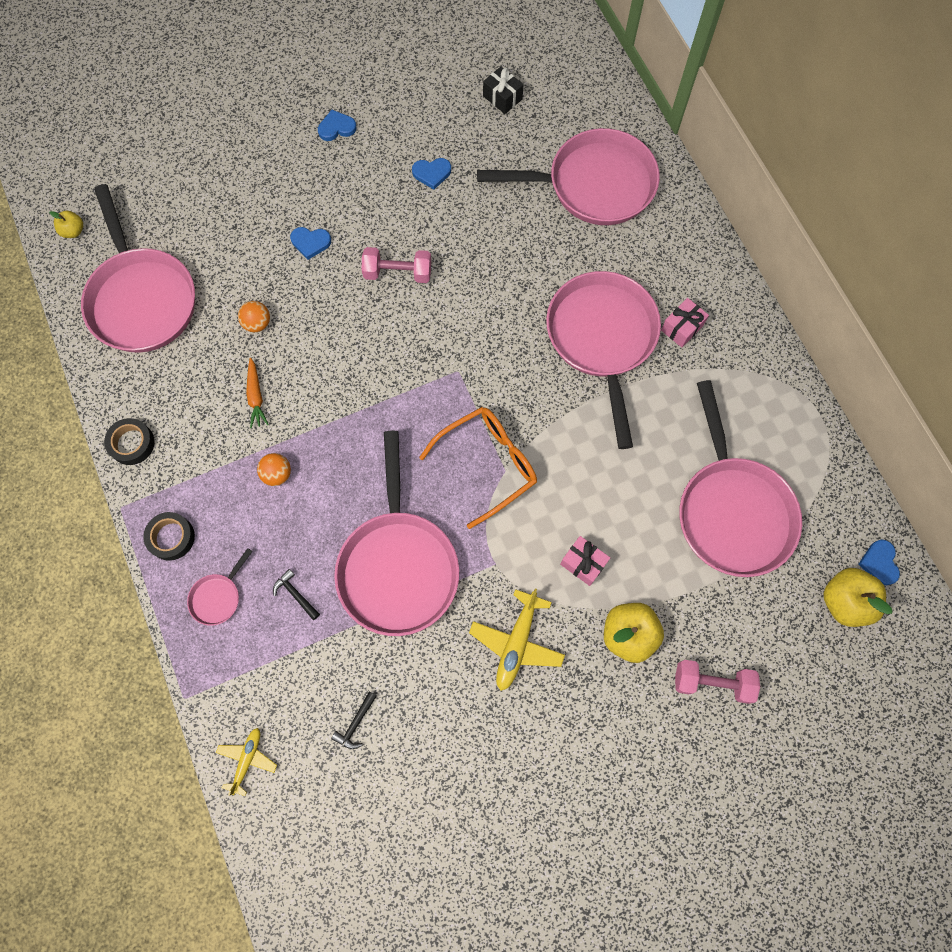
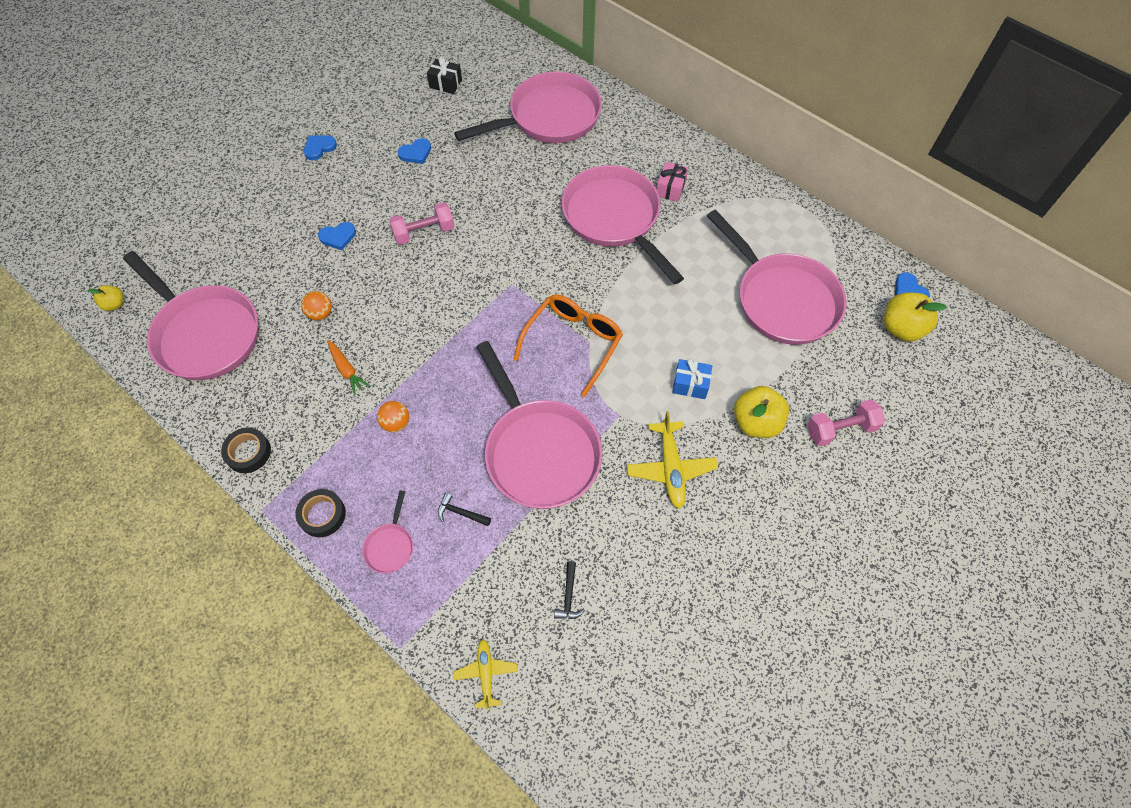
camera: 25 degrees left, 10 degrees down
(583, 563) = (690, 384): pink gift -> blue gift

